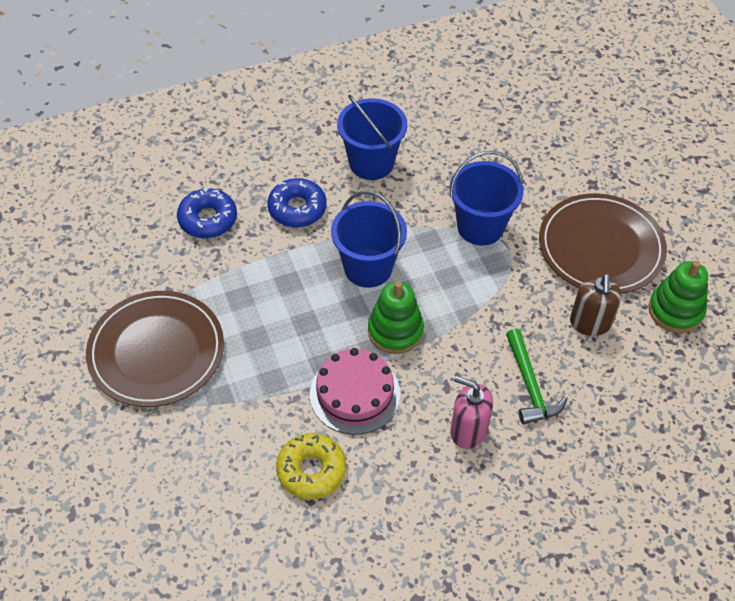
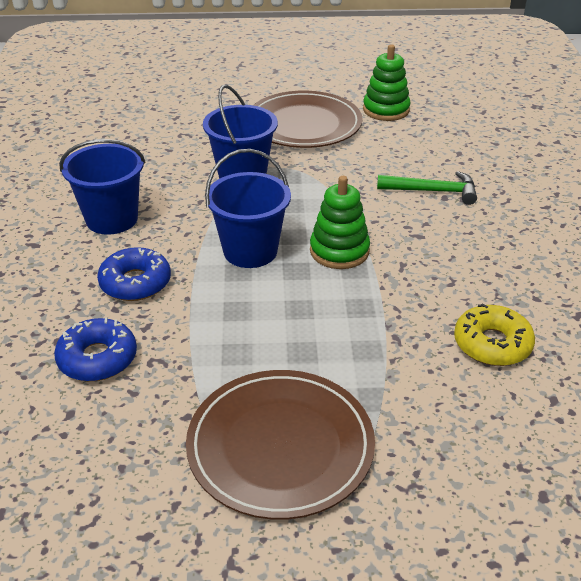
camera: 70 degrees left, 15 degrees down
(355, 394) = (406, 294): pink cake -> none
(468, 430) = (471, 234): pink soap dispenser -> none
(590, 323) = (380, 148): brown soap dispenser -> none

